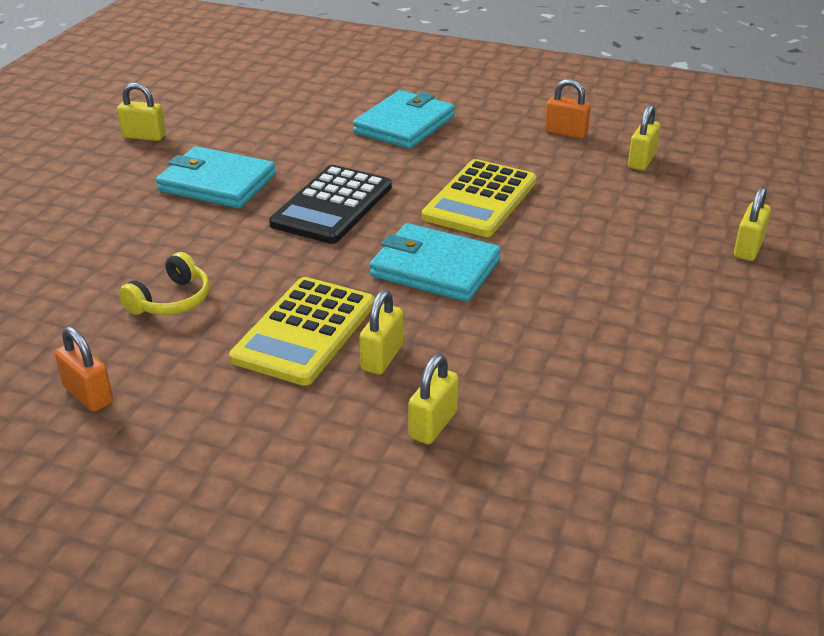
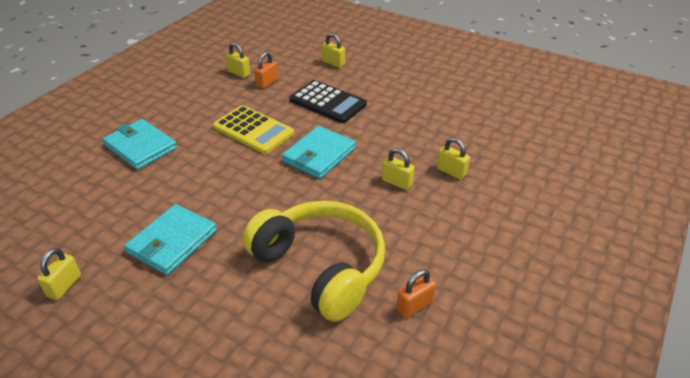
camera: 80 degrees left, 5 degrees up
(171, 300) = (320, 267): yellow headphones -> yellow headphones, size x2.38
(305, 331) = (368, 209): yellow calculator -> none
(332, 206) = (233, 188): black calculator -> black calculator (327, 102)
(566, 133) = (192, 90): orange padlock -> orange padlock (267, 83)

